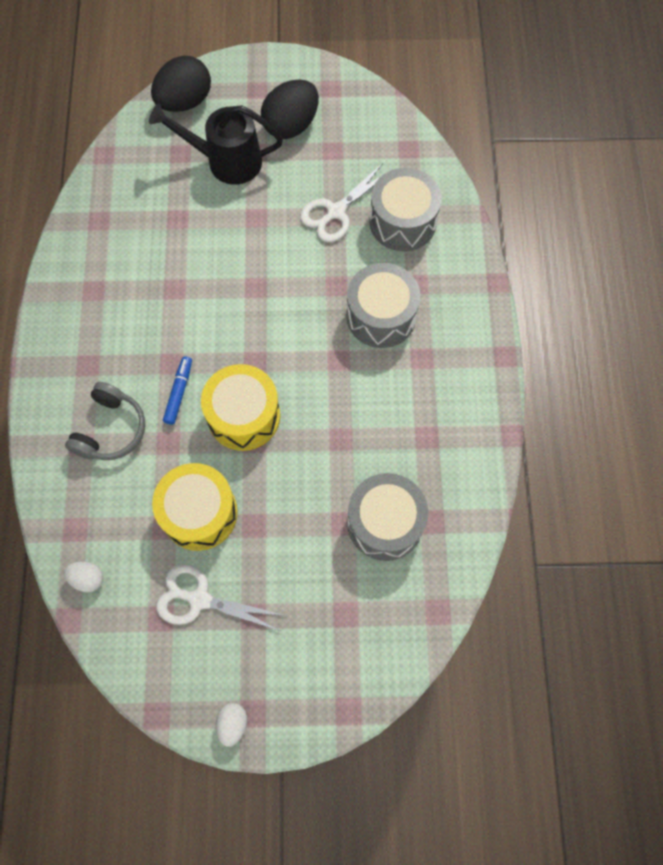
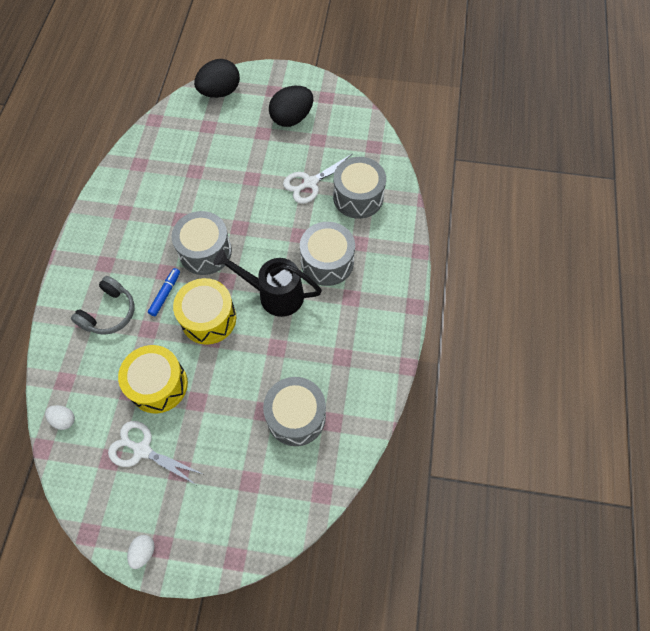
camera: 10 degrees right, 5 degrees down
(218, 327) = (205, 251): none -> grey drum
(225, 161) = (239, 136): black watering can -> black watering can (274, 294)

